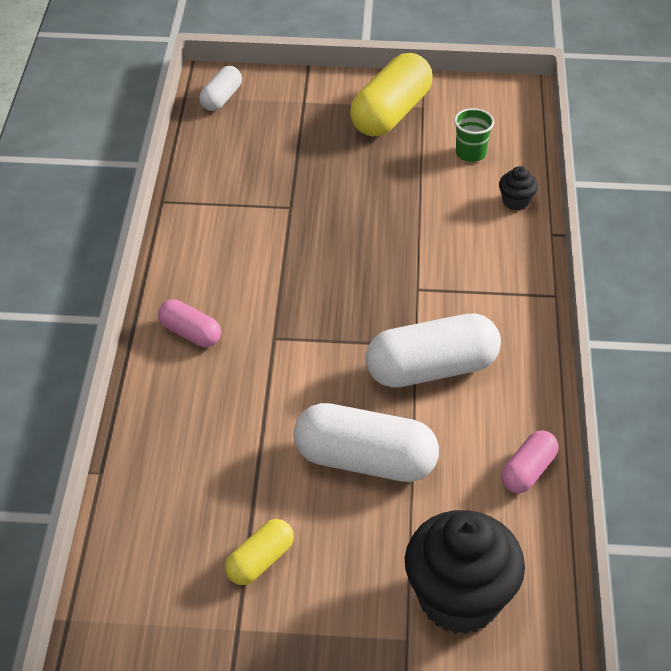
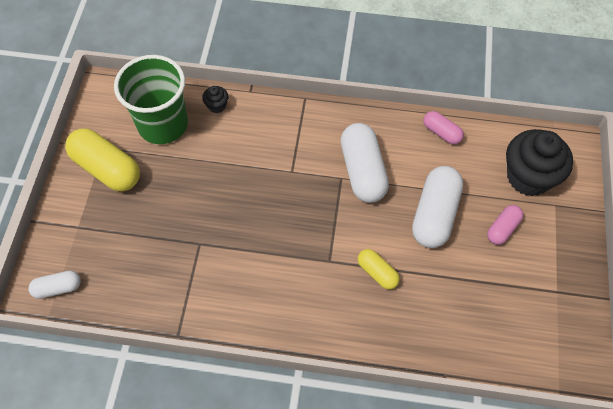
camera: 85 degrees left, 15 degrees up
(190, 333) = (321, 315): pink capsule -> pink capsule (502, 229)
(221, 98) = (58, 288): white capsule -> white capsule turned 45 degrees counterclockwise
(260, 561) = (510, 277): yellow capsule -> yellow capsule (377, 272)
(470, 153) = (163, 124): green cup -> green cup, size x2.35

